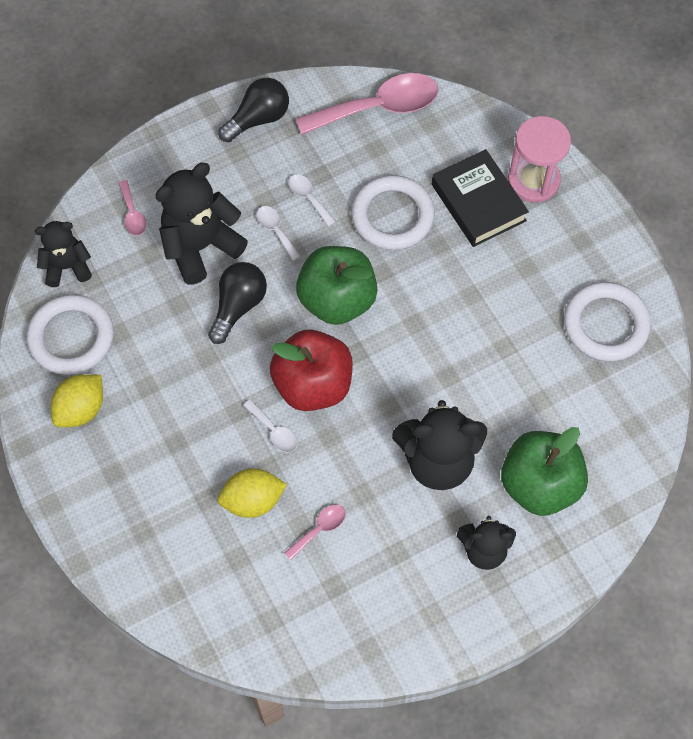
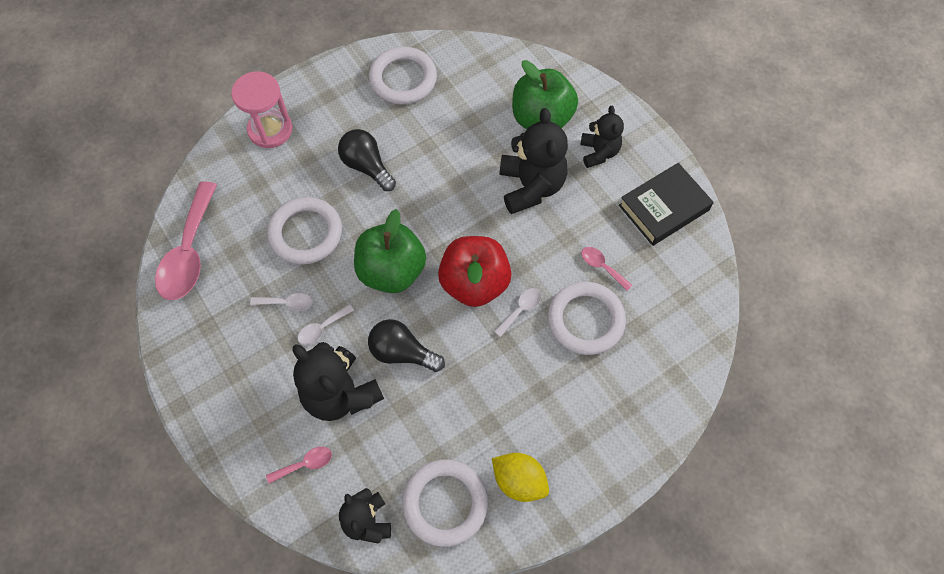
camera: 95 degrees left, 0 degrees up
(253, 500) = (585, 320): yellow lemon -> white ring
(258, 119) = (196, 357): black light bulb -> black light bulb (367, 166)
(309, 198) = (287, 303): white spoon -> white spoon turned 135 degrees counterclockwise
(378, 108) = (189, 252): pink spoon -> pink spoon turned 150 degrees counterclockwise
(478, 202) = (292, 169): black book -> black book (664, 208)

